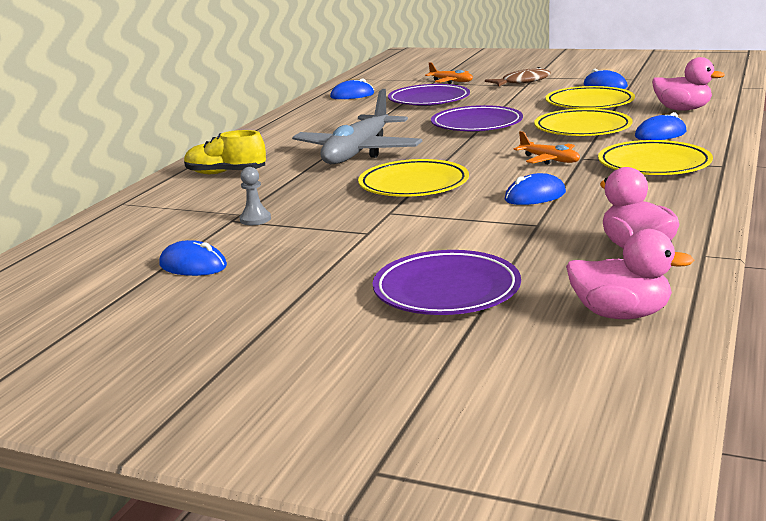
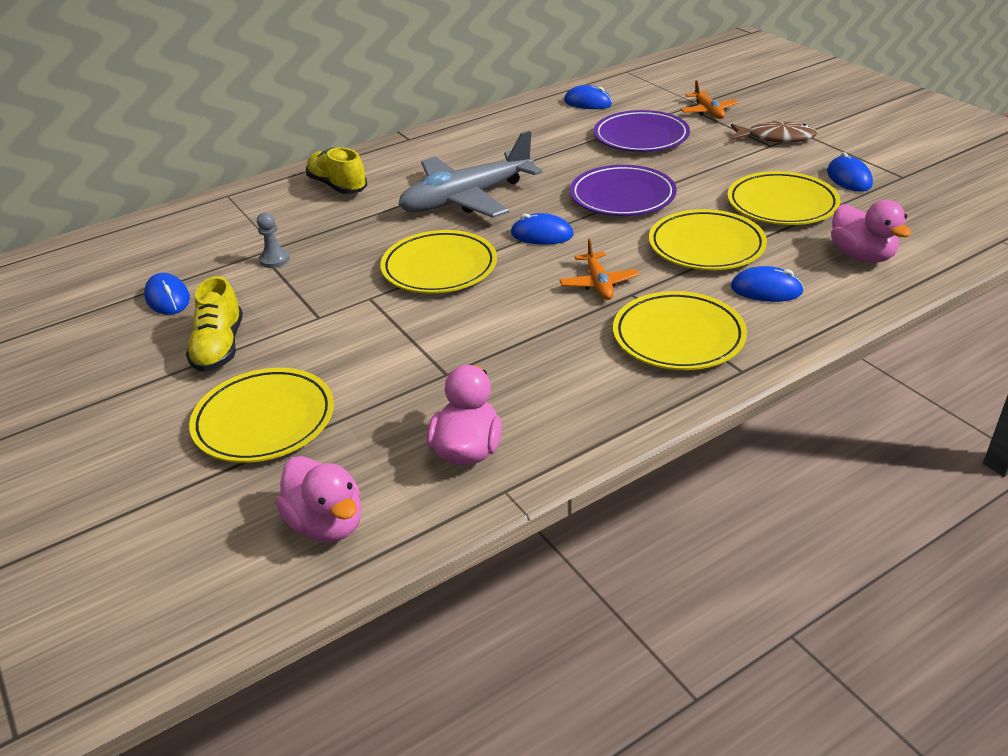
camera: 35 degrees right, 15 degrees up
(312, 272) = (219, 347): none -> yellow shoe
(446, 290) = (264, 421): purple plate -> yellow plate
(535, 196) = (504, 332): blue mouse -> blue mouse (542, 235)

